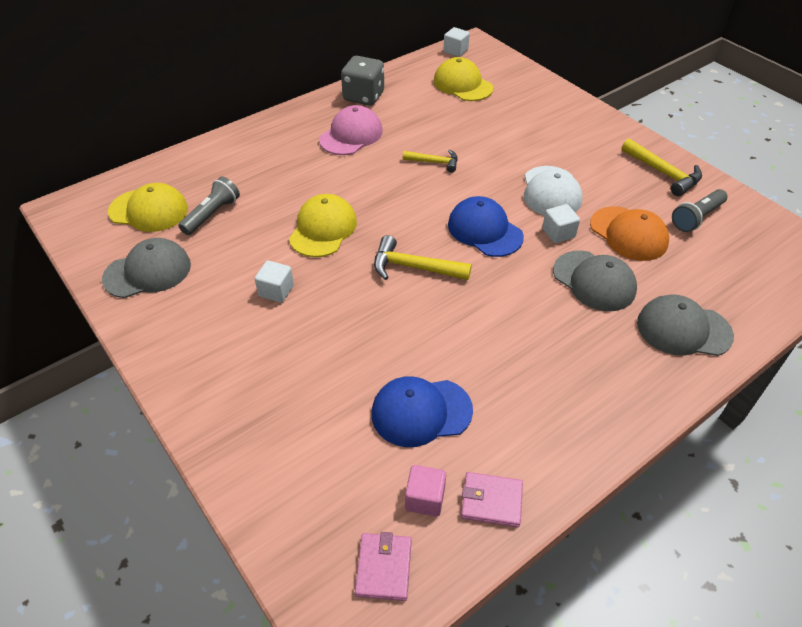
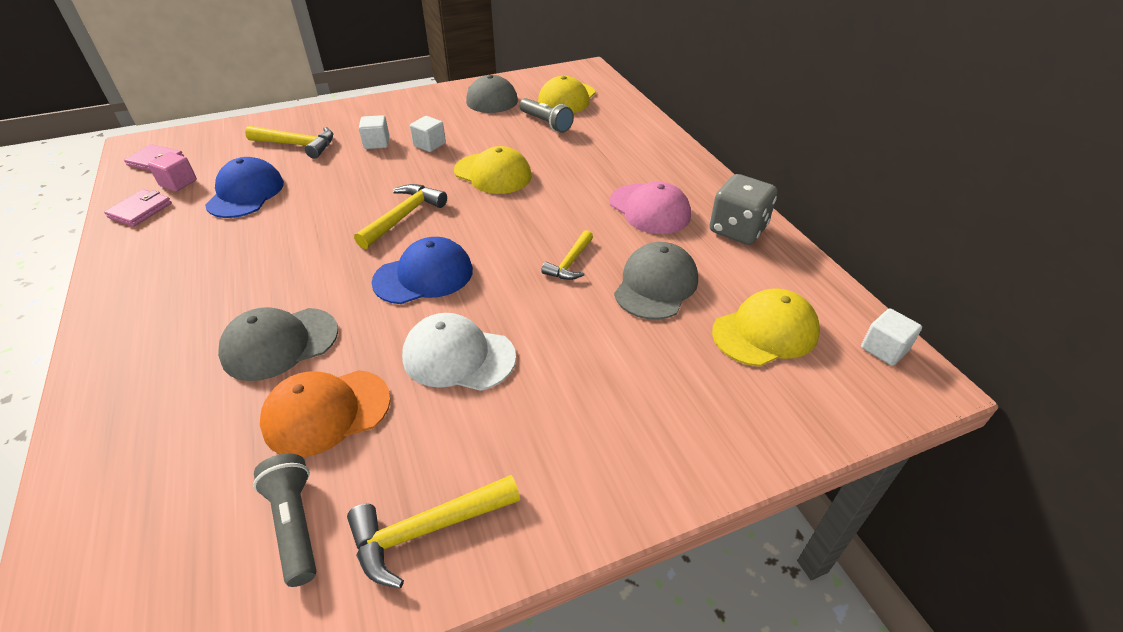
camera: 105 degrees right, 5 degrees down
(302, 415) = (298, 145): none -> yellow hammer
(558, 233) = (377, 338): white cube -> white cube (377, 143)
(683, 329) = (143, 399): grey cap -> grey cap (656, 285)

